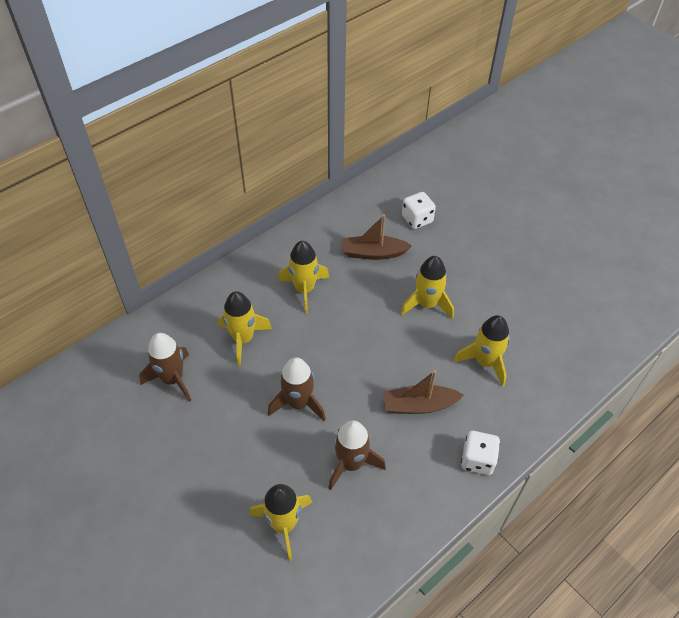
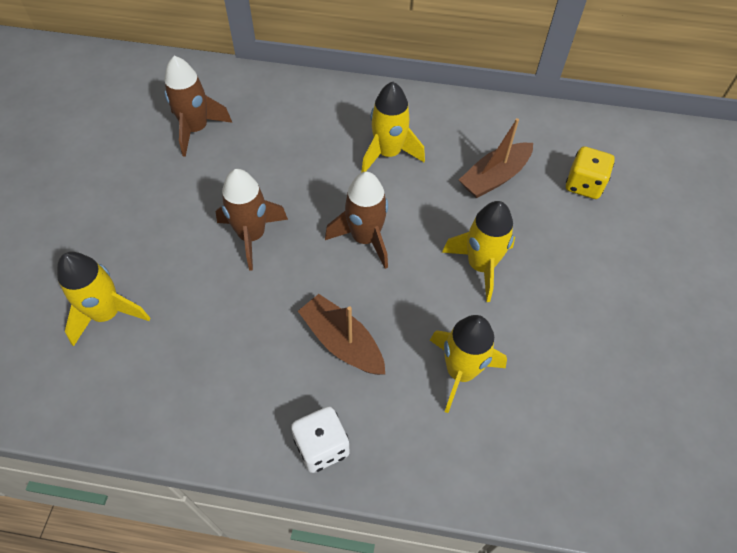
camera: 50 degrees right, 5 degrees up
(243, 339) = (285, 147): yellow rocket -> none
(351, 463) = (219, 326): brown rocket -> brown rocket (365, 238)
(373, 253) = (494, 177): brown boat -> brown boat turned 90 degrees counterclockwise
(417, 219) = (584, 185): white dice -> yellow dice

